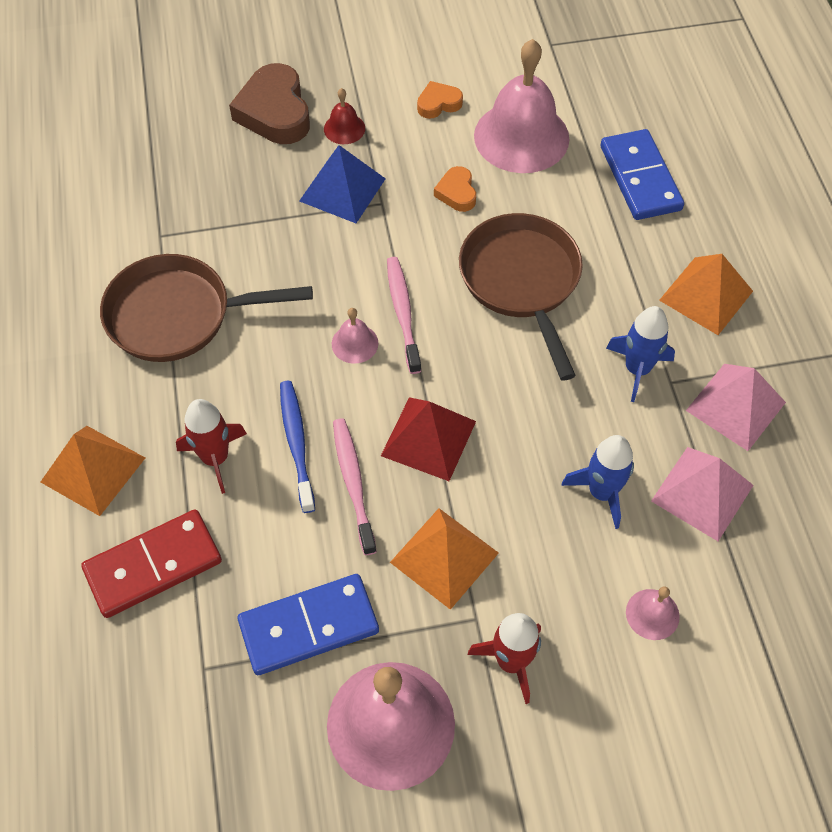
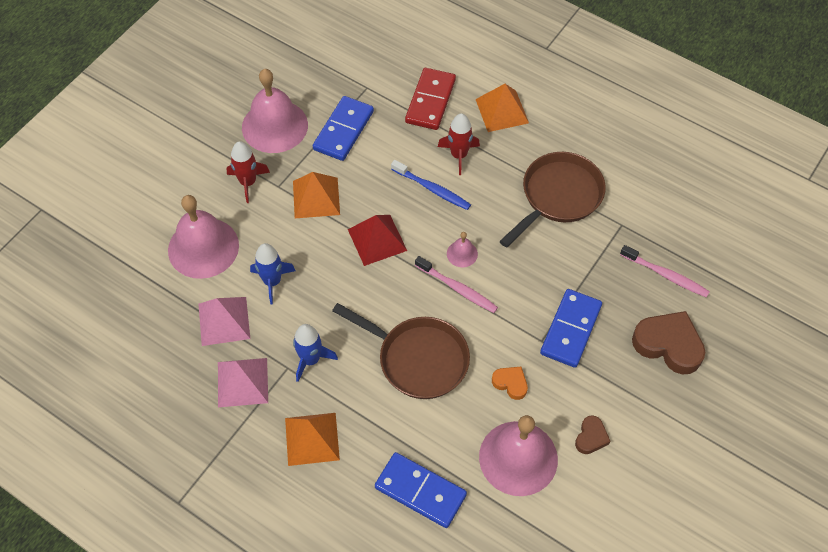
camera: 135 degrees right, 0 degrees up
(342, 190) = (571, 330): blue pyramid -> blue domino
(344, 128) = (619, 369): red bell -> none
(353, 483) = (388, 194): pink toothbrush -> pink toothbrush (666, 275)
(438, 104) = (591, 437): orange heart -> brown heart
(652, 614) = (203, 247): pink bell -> pink bell, size x2.28

